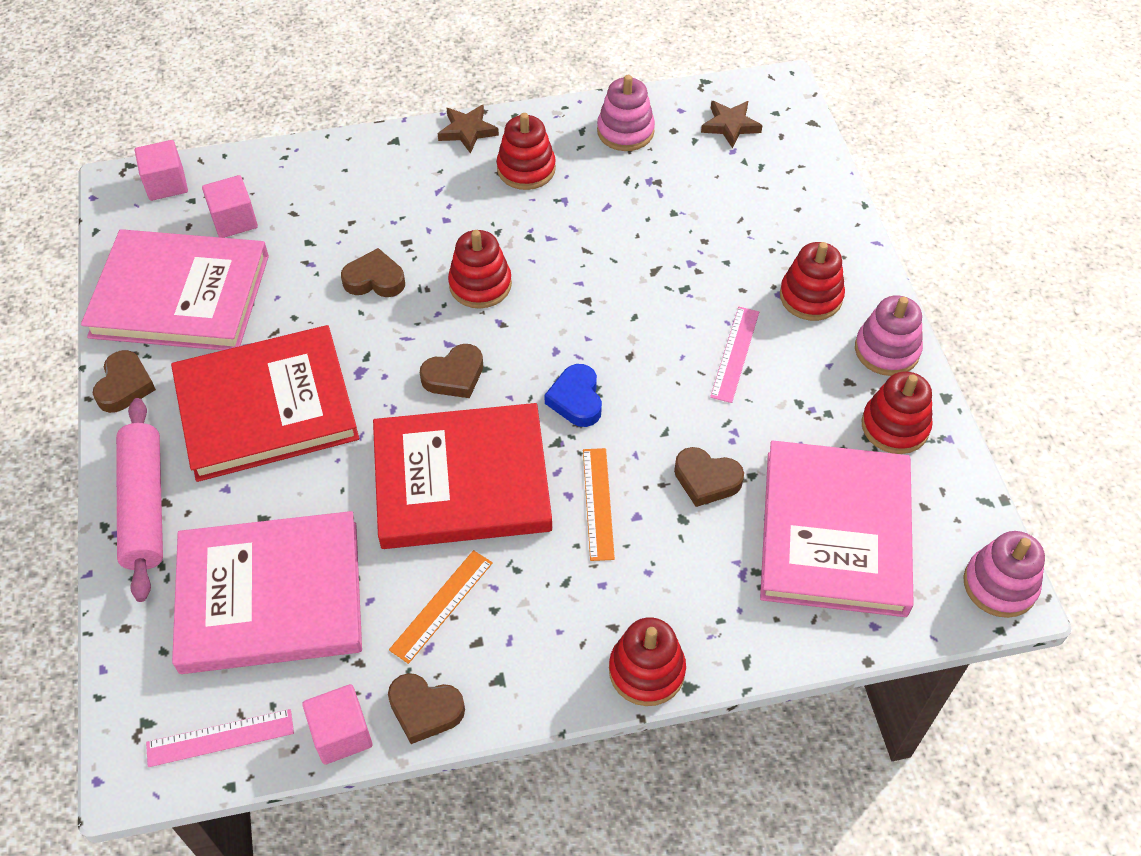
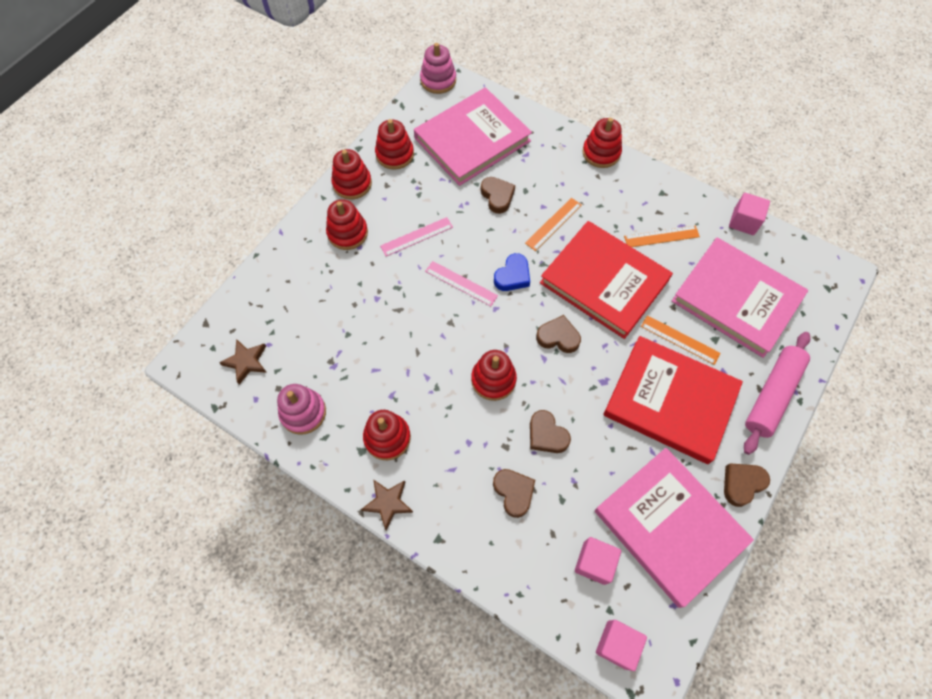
camera: 135 degrees left, 10 degrees up
(220, 737) = (797, 258): pink ruler -> pink ruler (461, 283)
(307, 484) = (680, 340): none -> orange ruler
(425, 710) = (702, 205): brown heart -> brown heart (514, 492)
(886, 350) = (352, 184): pink stacking toy -> red stacking toy

